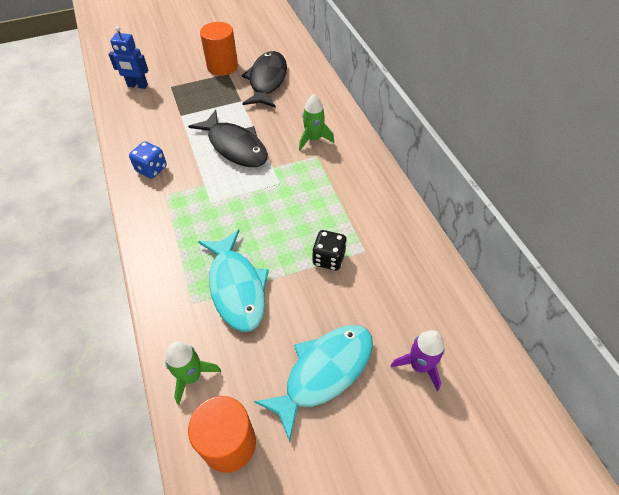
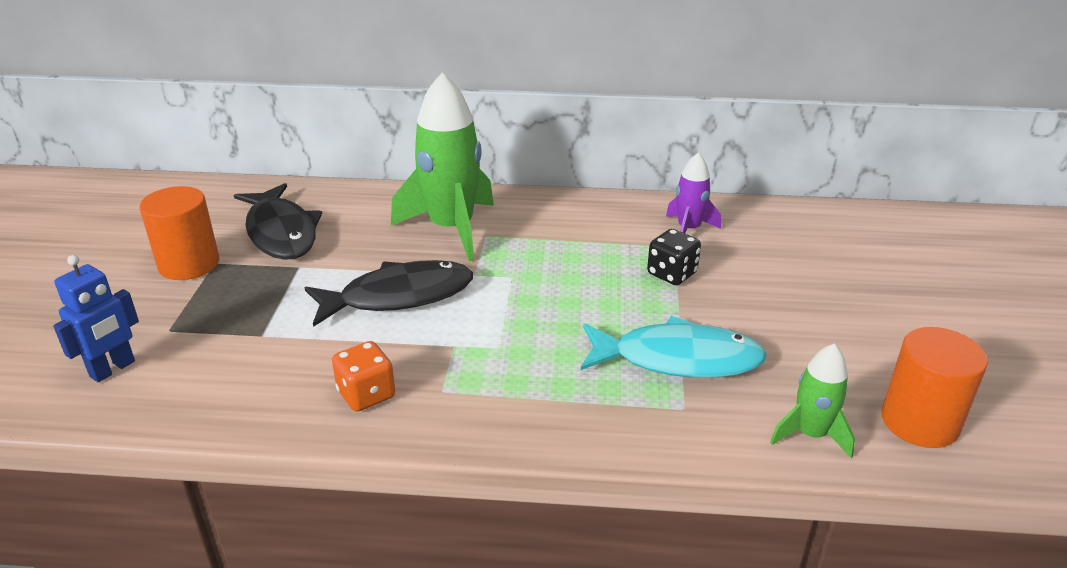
camera: 65 degrees left, 20 degrees down
(151, 169) = (366, 394): blue dice -> orange dice
(267, 80) = (281, 233): black fish -> black fish turned 150 degrees counterclockwise
(313, 139) = (451, 229): green rocket -> green rocket, size x1.92
(324, 372) = (838, 322): turquoise fish -> none
(419, 365) = (849, 258): purple rocket -> purple rocket (688, 229)

